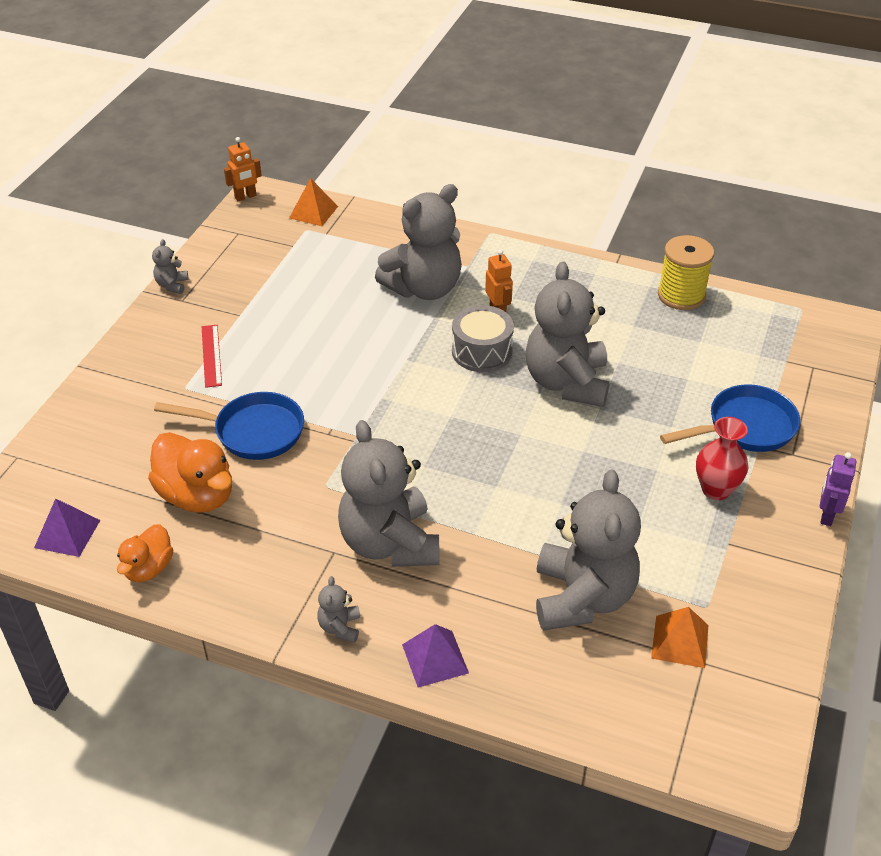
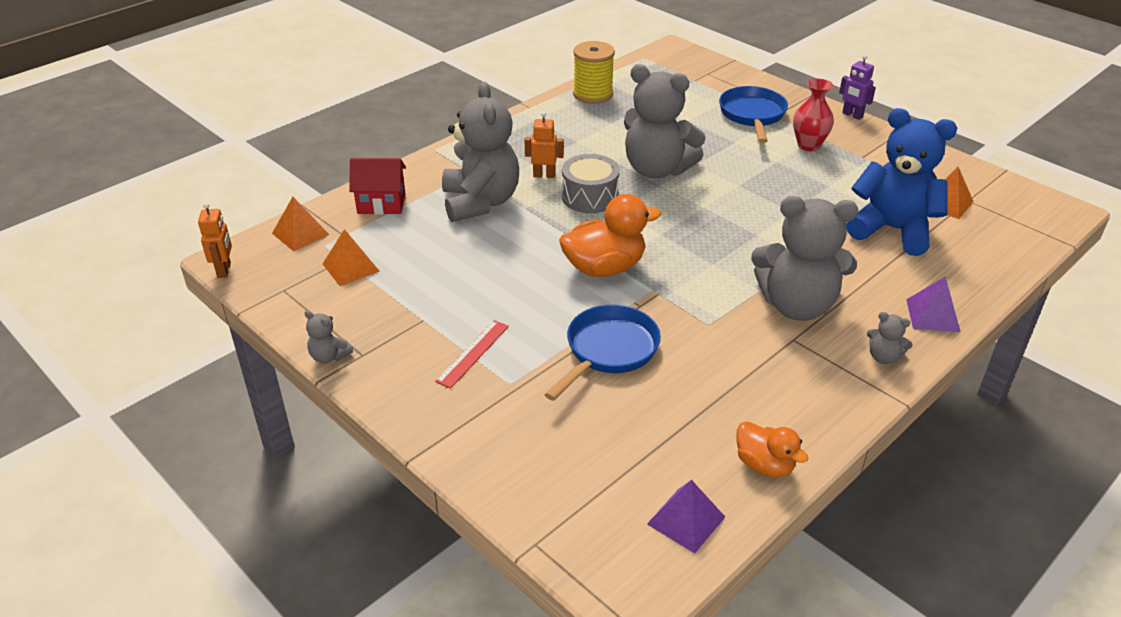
camera: 65 degrees left, 5 degrees down
(197, 495) = (678, 409): orange duck -> orange duck (604, 268)
(211, 355) = (473, 353): red ruler -> red ruler turned 75 degrees counterclockwise
(285, 253) = (351, 267): none -> orange pyramid
(382, 236) = (381, 204): none -> red house
(582, 597) = (892, 230): grey teddy bear -> blue teddy bear

